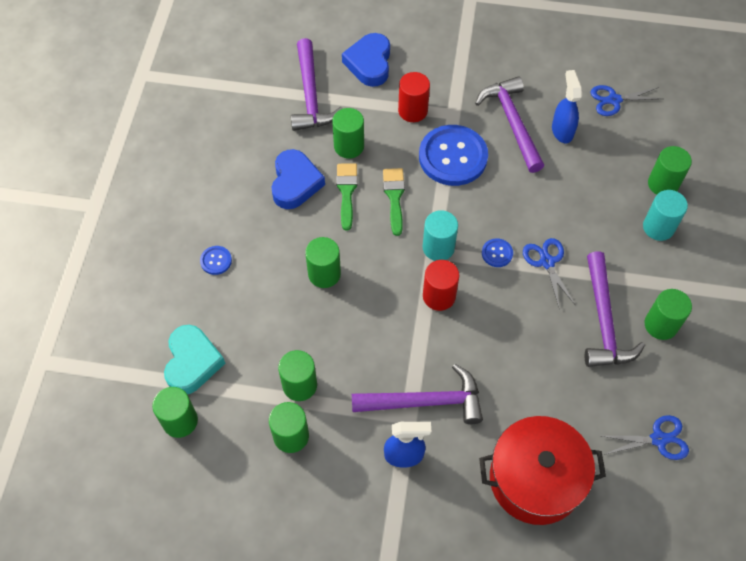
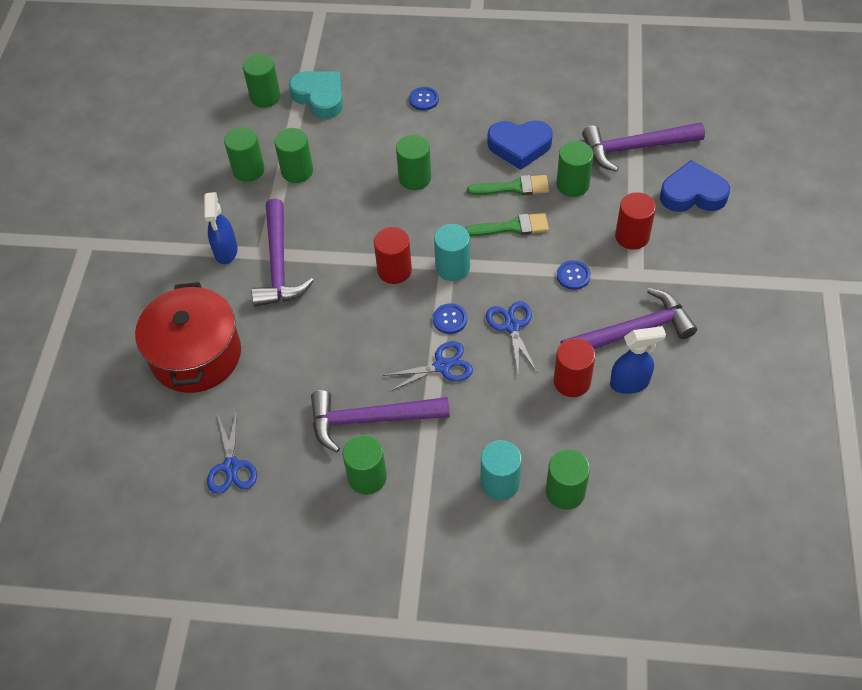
camera: 90 degrees right, 5 degrees down
(192, 362) = (320, 97): turquoise heart -> turquoise heart turned 135 degrees counterclockwise
(453, 157) = (573, 276): blue button -> blue button, size x0.43
(561, 169) = (572, 381): none -> red cylinder
(614, 100) = (691, 442): blue scissors -> blue scissors (511, 326)

